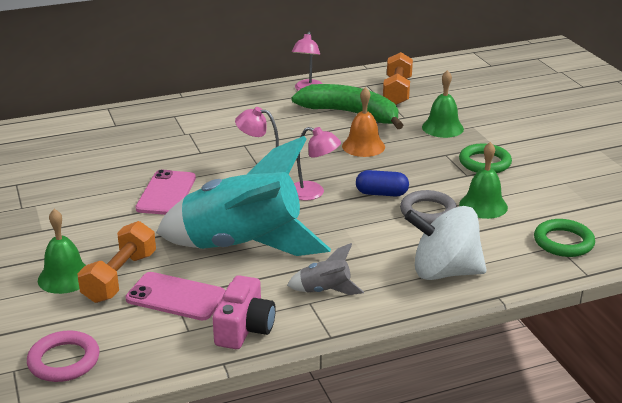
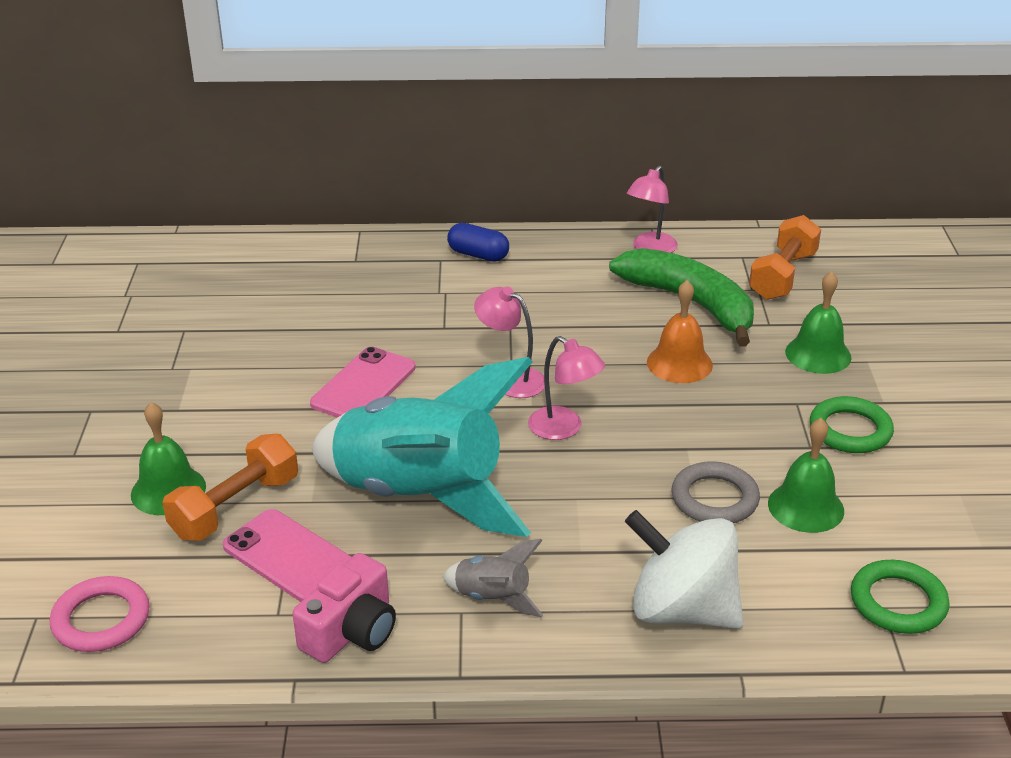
camera: 20 degrees right, 5 degrees up
(381, 193) = (662, 451): blue capsule -> blue capsule (478, 255)

